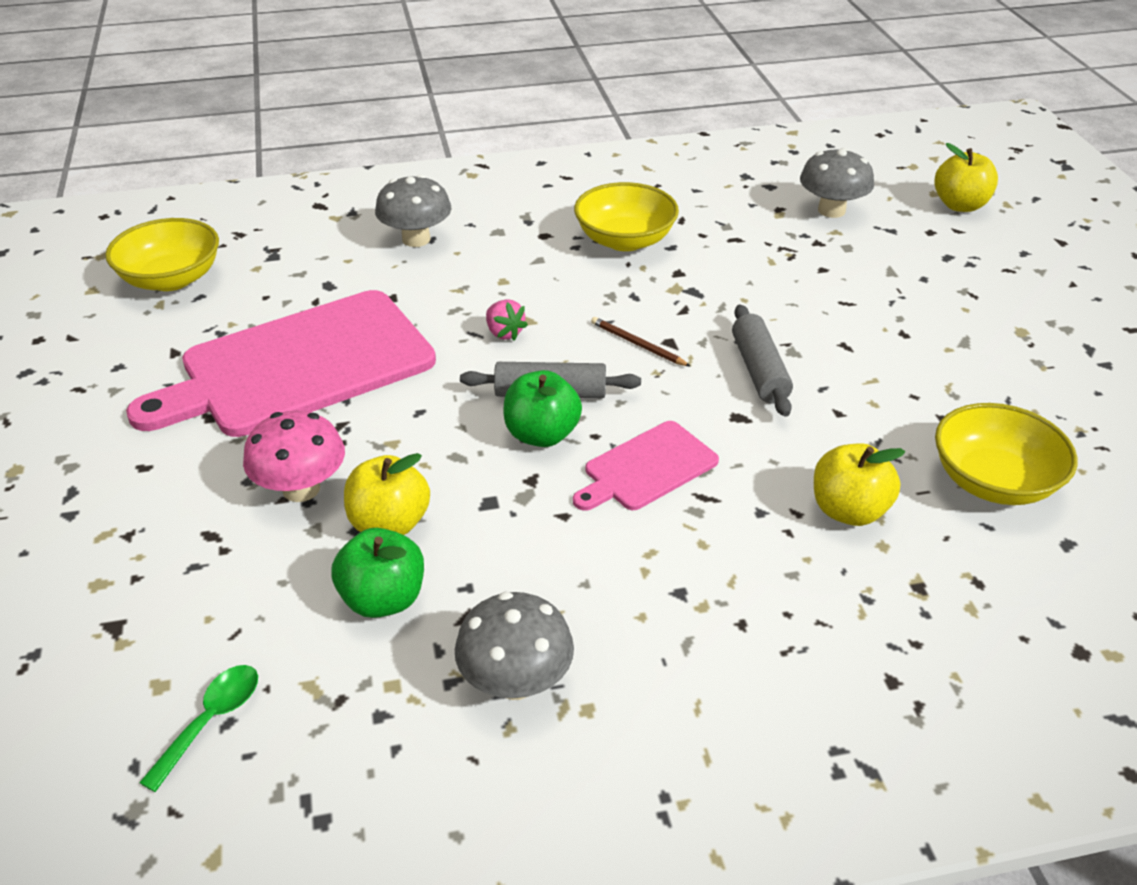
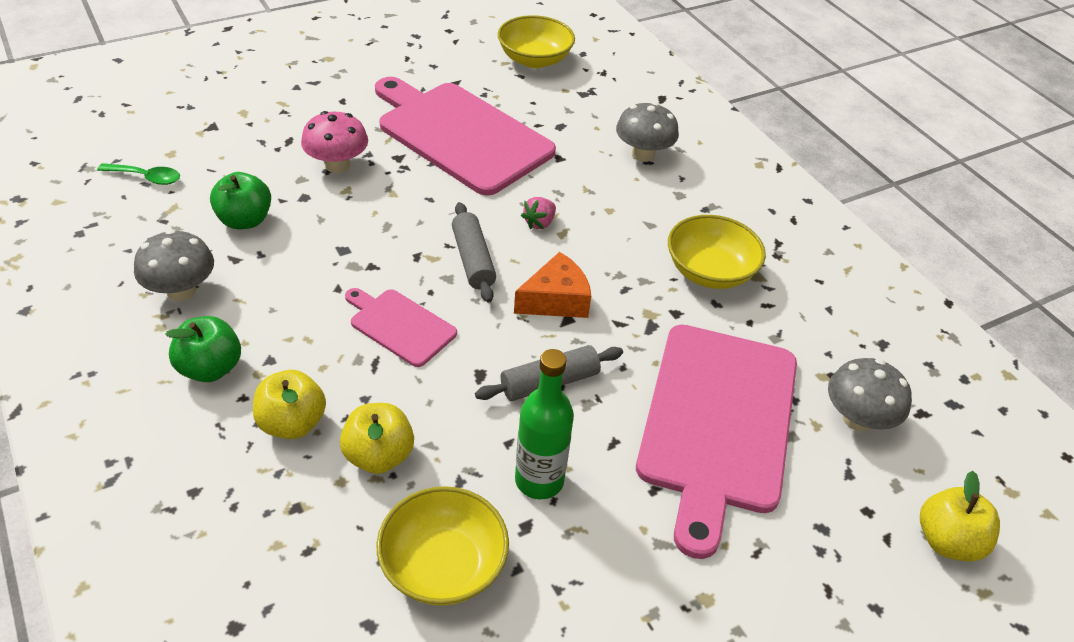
camera: 70 degrees right, 5 degrees up
(389, 523) = (312, 209): yellow apple -> yellow apple (292, 423)
(542, 435) = (422, 263): green apple -> green apple (210, 368)
(637, 344) = (556, 300): brown pencil -> orange cheese
(827, 281) = (717, 422): none -> pink cutting board
(889, 400) = (539, 480): none -> green bottle

